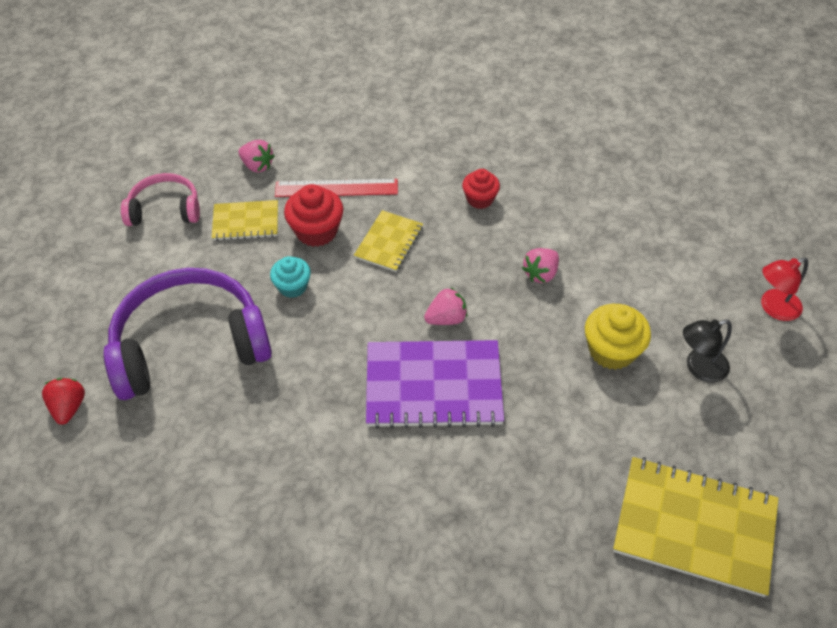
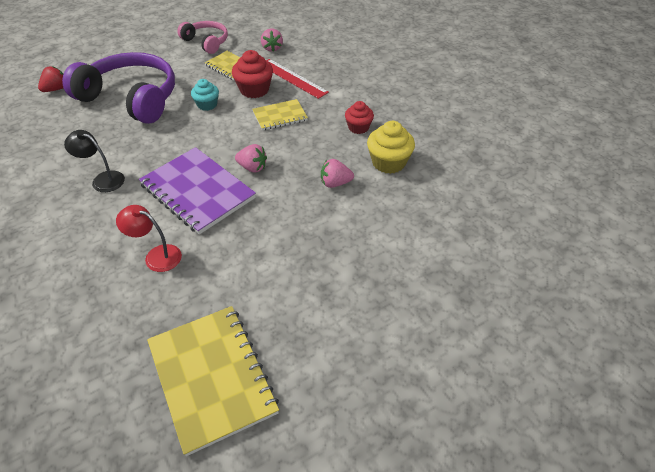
camera: 45 degrees right, 5 degrees down
(611, 351) = (314, 249): yellow cupcake -> yellow cupcake (388, 162)
(699, 368) = (352, 301): black lamp -> black lamp (103, 179)
(773, 308) = (459, 311): red lamp -> red lamp (156, 256)

